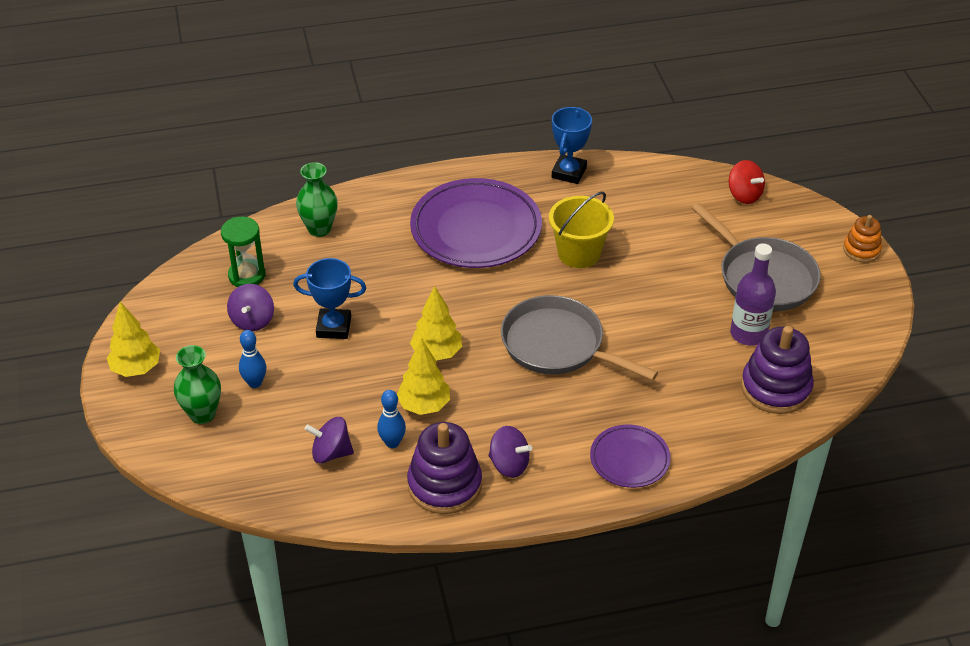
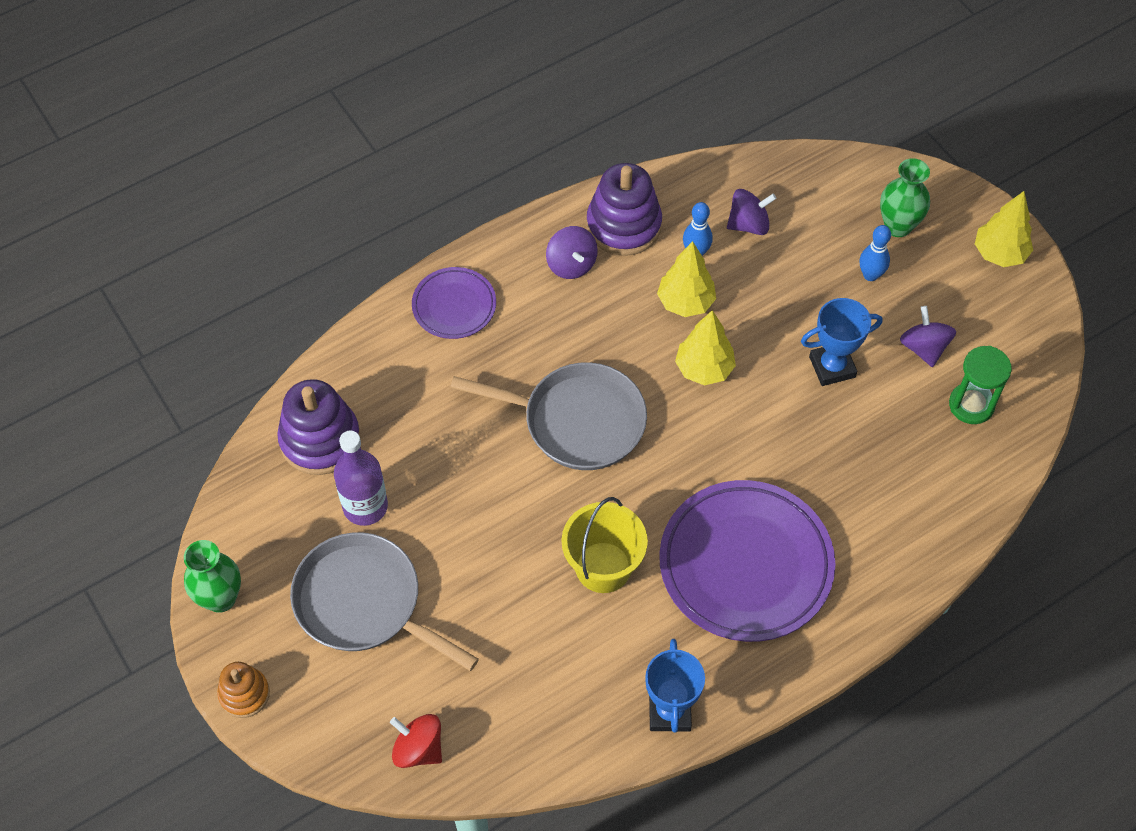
camera: 160 degrees right, 15 degrees up
(319, 229) = (934, 502): green vase -> green vase (220, 598)
(509, 464) = (571, 264): purple spinning top -> purple spinning top turned 120 degrees counterclockwise

